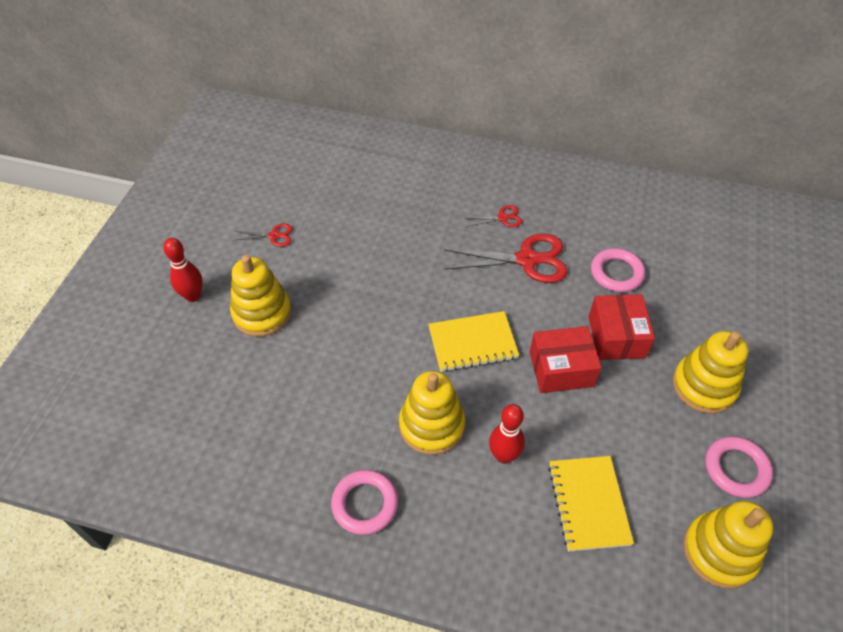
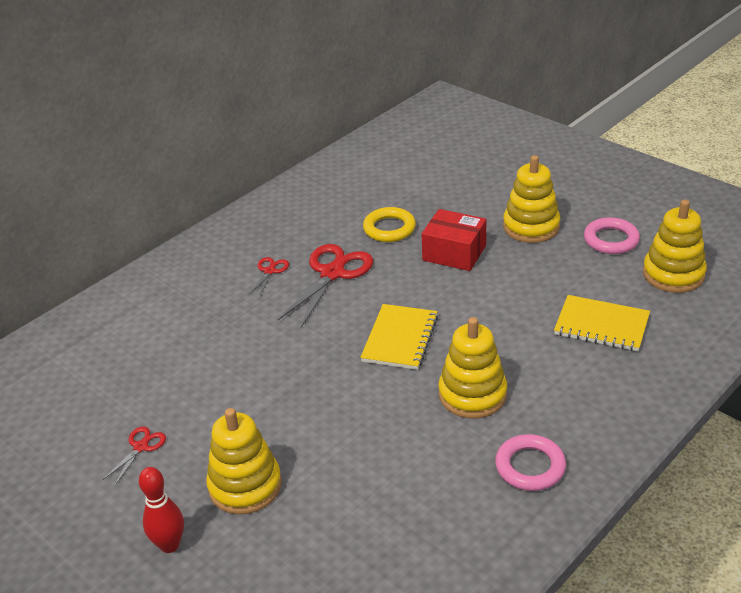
camera: 60 degrees left, 15 degrees down
(504, 456) = (530, 358): red bowling pin -> none
(561, 369) = (465, 295): red box -> none
(616, 273) = (389, 228): pink ring -> yellow ring

